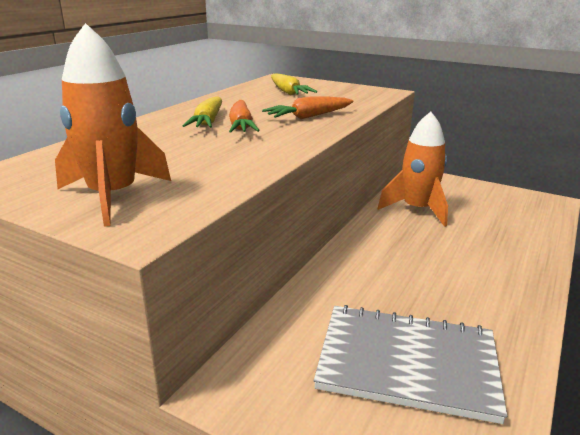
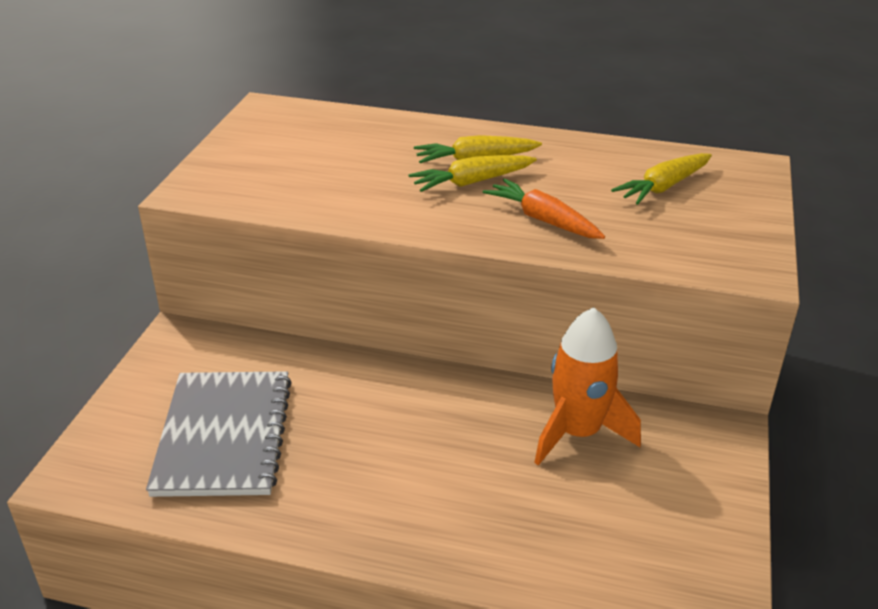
camera: 75 degrees right, 10 degrees up
(113, 196) = (247, 165): orange rocket -> none
(241, 126) = (471, 182): orange carrot -> yellow carrot

